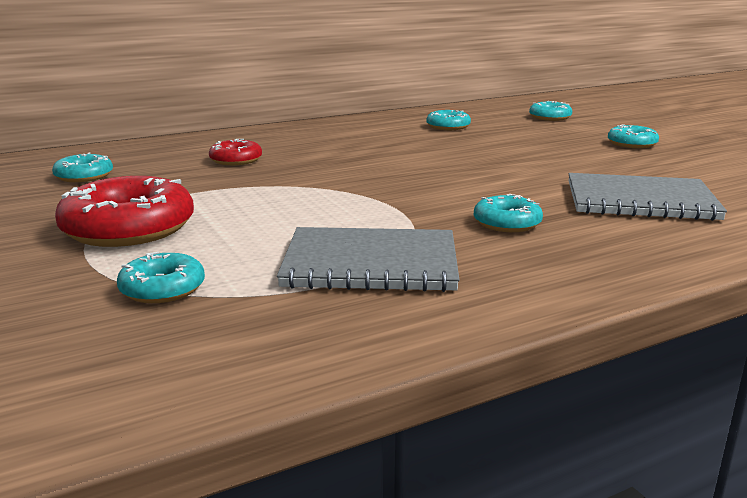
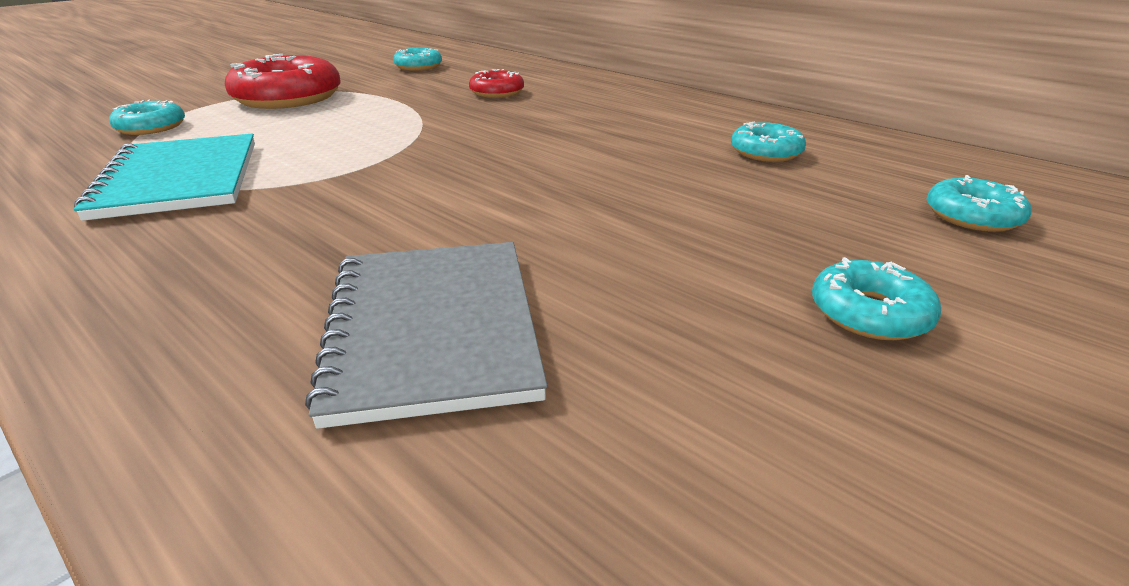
camera: 70 degrees right, 10 degrees up
(371, 263) = (179, 179): grey notebook -> turquoise notebook
(507, 223) = (303, 228): turquoise donut -> none

